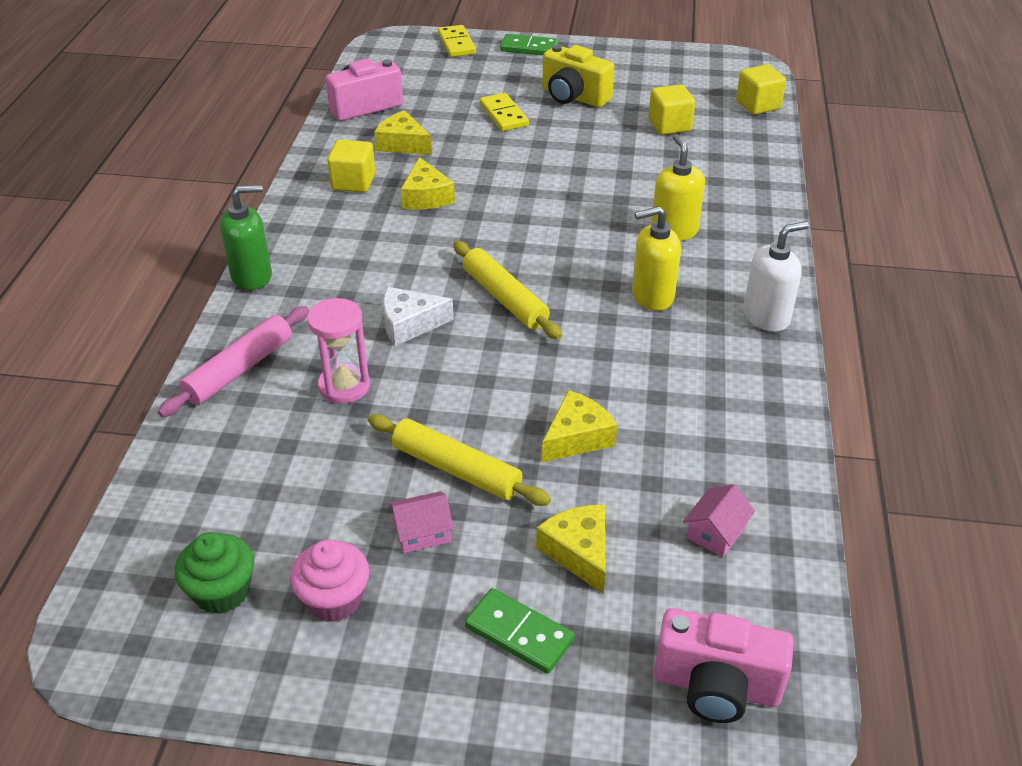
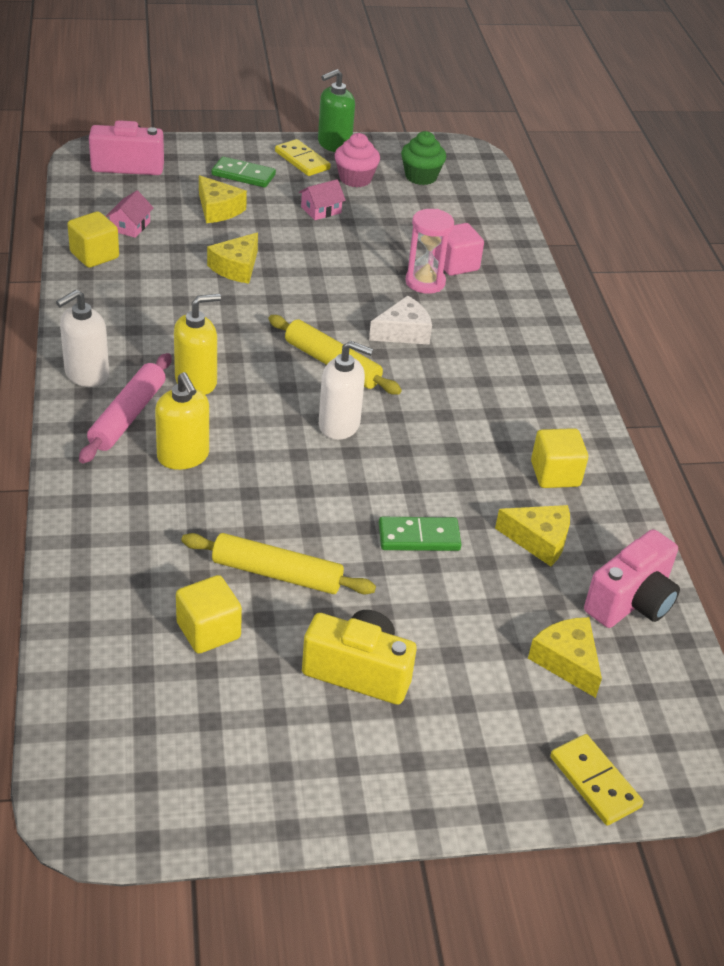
camera: 160 degrees right, 0 degrees up
(240, 370) = (511, 285): pink rolling pin -> pink rolling pin (127, 416)
(252, 276) = (567, 357): green soap dispenser -> green soap dispenser (334, 144)
(287, 408) = (456, 264): none -> pink cube
(426, 197) = (465, 465): yellow cheese -> yellow cheese (566, 661)
(456, 469) = (315, 242): yellow rolling pin -> yellow rolling pin (277, 574)
(503, 115) = (441, 615): yellow domino -> yellow domino (302, 160)
(522, 240) = (339, 425): none -> white soap dispenser
(529, 48) = (472, 792): green domino -> green domino (419, 537)
(758, 105) = (78, 700): yellow cube -> yellow cube (94, 255)

